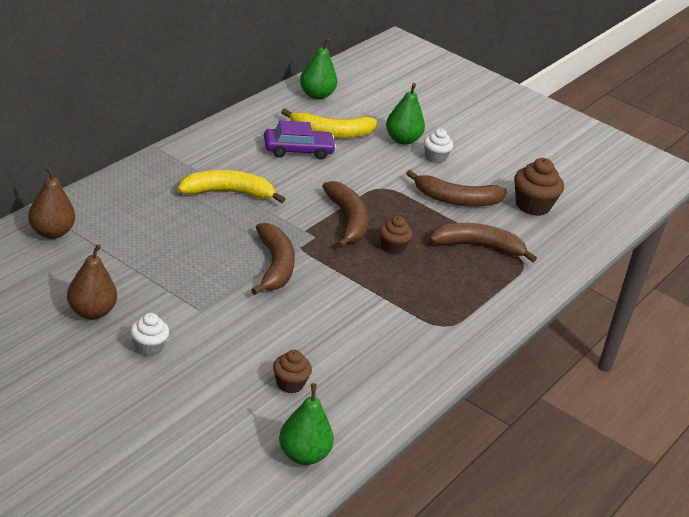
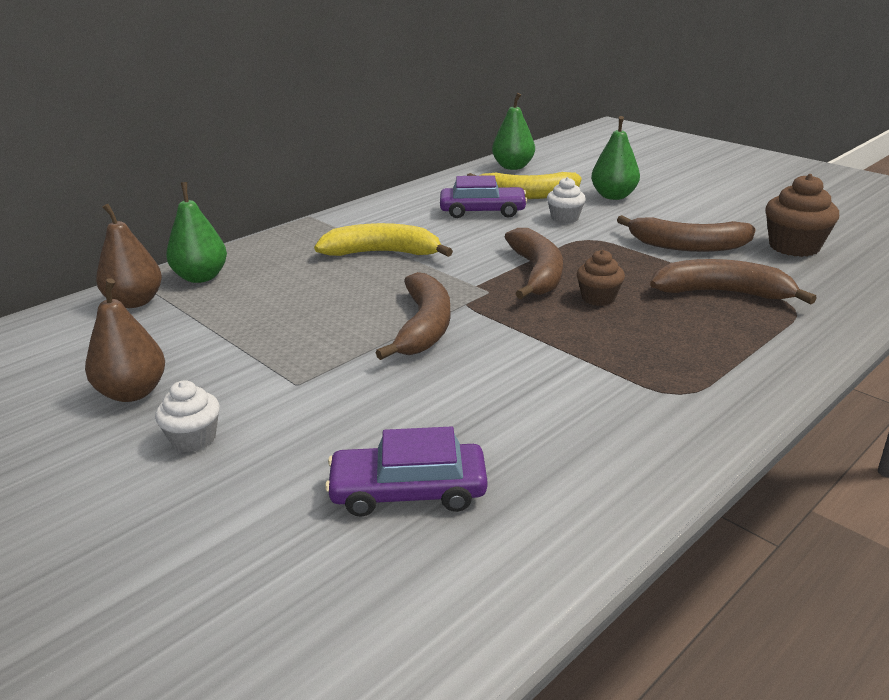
camera: 15 degrees right, 5 degrees down
(290, 384) = (408, 491): brown cupcake -> purple car
(303, 455) = (403, 631): green pear -> green pear (201, 277)
(435, 157) = (655, 209): white cupcake -> white cupcake (565, 218)

